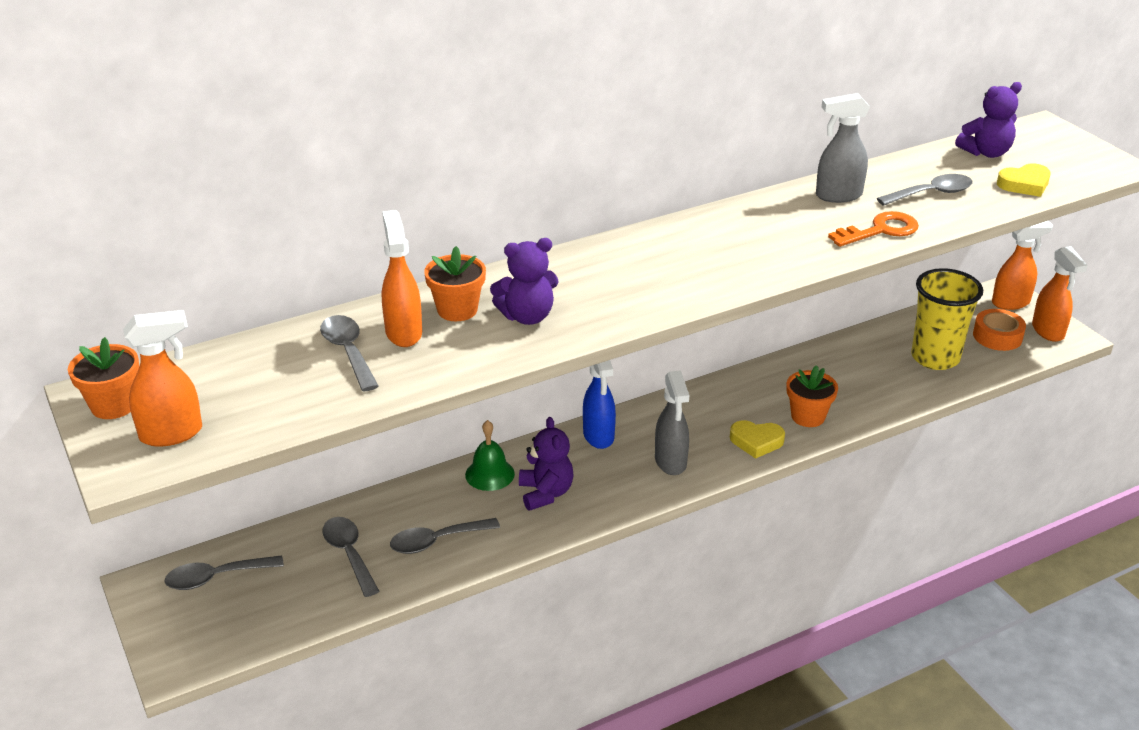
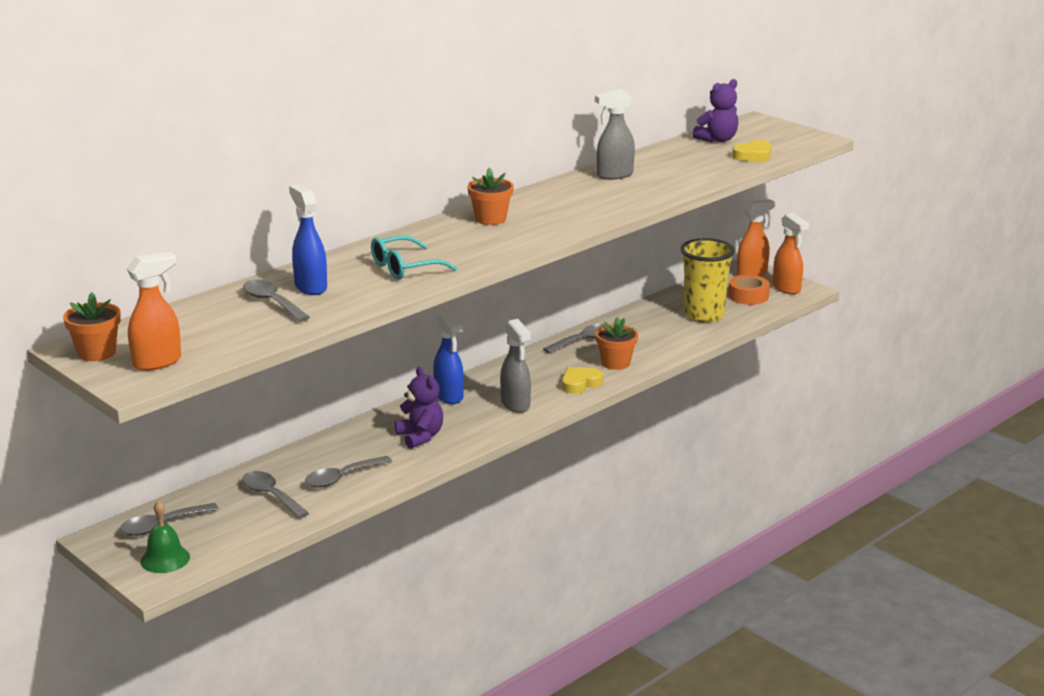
camera: 15 degrees left, 10 degrees down
(403, 332) = (310, 287): orange spray bottle -> blue spray bottle
(457, 310) = (346, 270): orange flower pot -> orange flower pot (490, 219)
(490, 474) = (367, 431): green bell -> green bell (165, 559)
(527, 316) = (405, 268): purple teddy bear -> turquoise glasses
(756, 441) = (580, 383): yellow heart -> yellow heart turned 150 degrees clockwise
(880, 230) = (655, 192): orange key -> none
(931, 194) = (685, 167): grey spoon -> grey spoon (583, 341)

